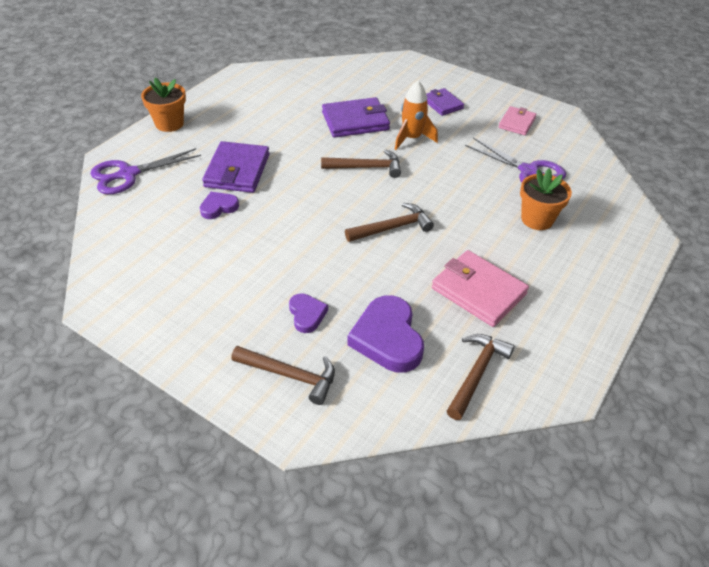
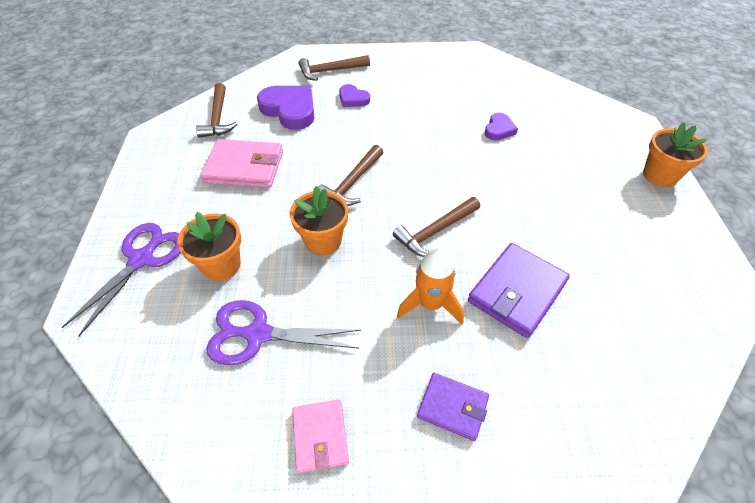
camera: 145 degrees right, 5 degrees up
(128, 174) = (597, 118): purple scissors -> purple scissors (141, 259)
(237, 171) = (533, 164): purple wallet -> none
(451, 199) = (323, 241): none -> orange flower pot

